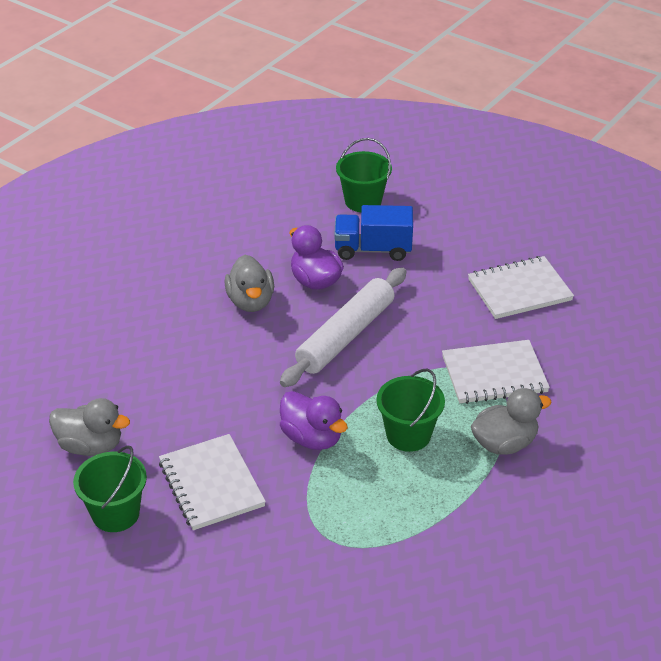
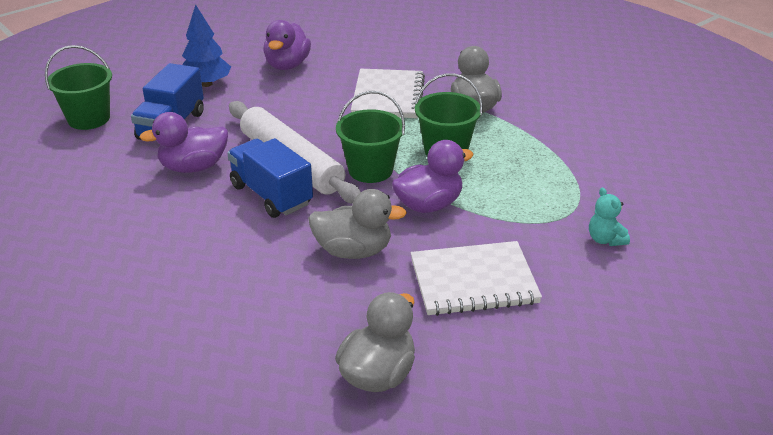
camera: 75 degrees left, 5 degrees down
(116, 513) = (500, 363): green bucket -> green bucket (370, 170)
(250, 301) = (196, 214): grey duck -> grey duck (353, 251)
(291, 336) = (271, 195): none -> blue truck
(299, 571) = (605, 239): none -> turquoise teddy bear
(455, 248) = (206, 84): none -> blue tree
(519, 290) = (287, 65): white notebook -> purple duck

